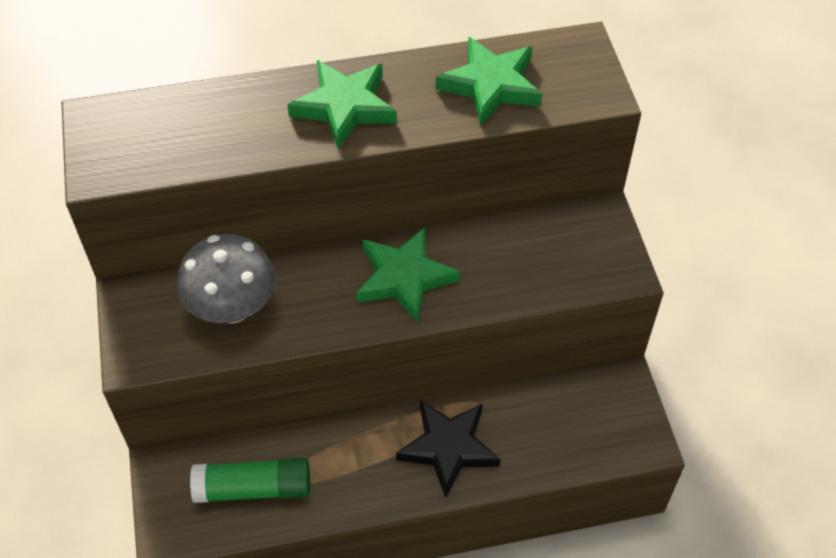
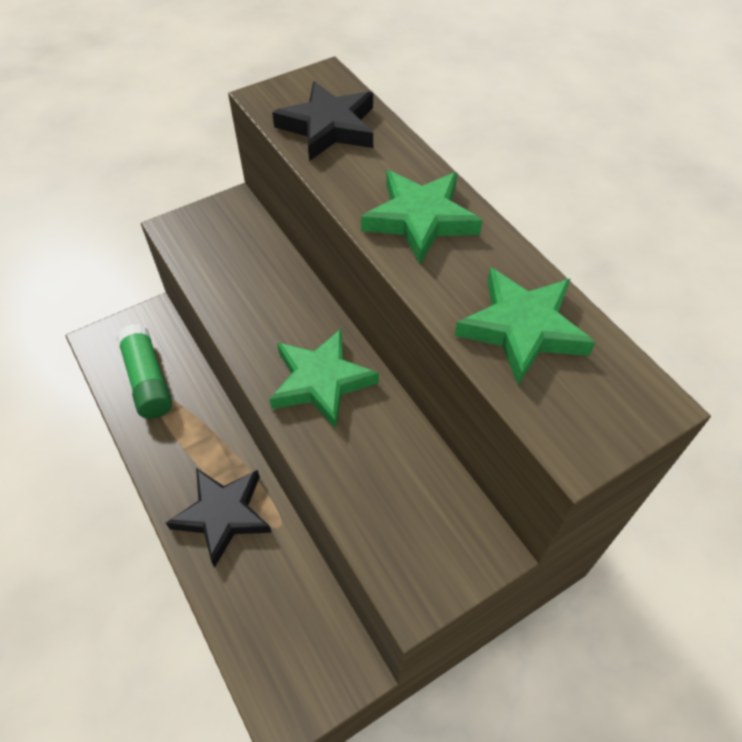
camera: 70 degrees right, 0 degrees up
(181, 135) = (328, 127): none -> black star
(232, 307) = (243, 269): grey mushroom -> none

